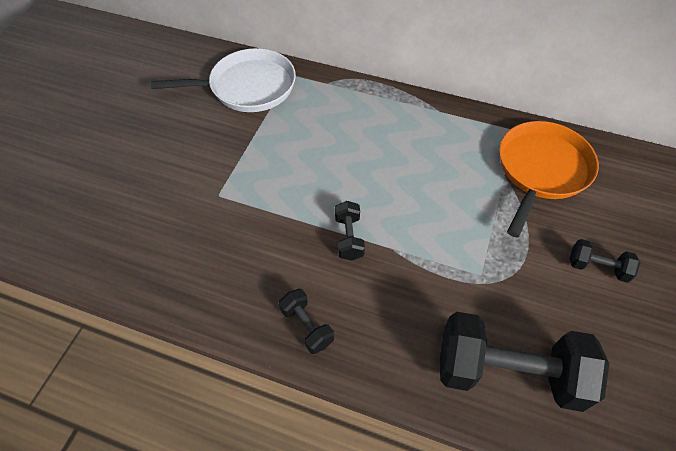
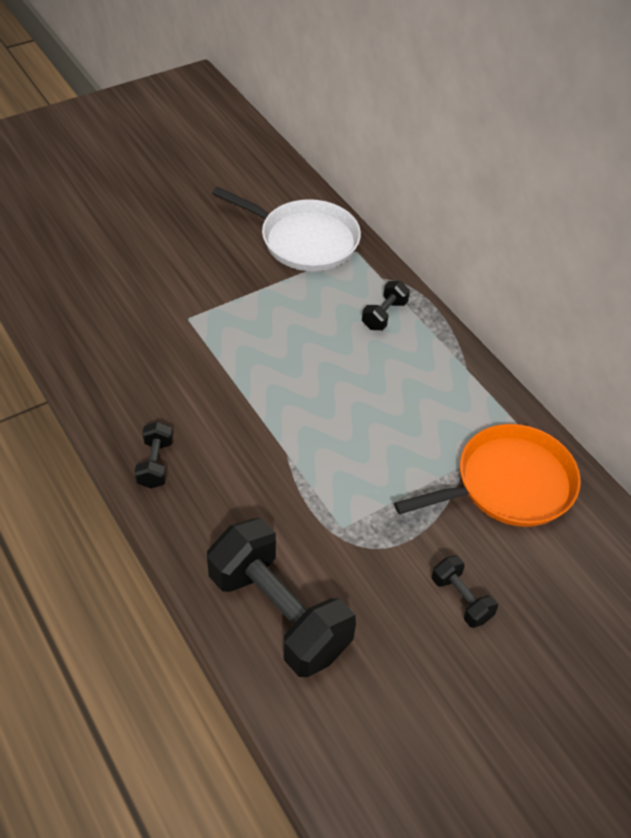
camera: 35 degrees right, 5 degrees down
(349, 237) = (259, 421): black dumbbell -> black dumbbell (384, 315)

